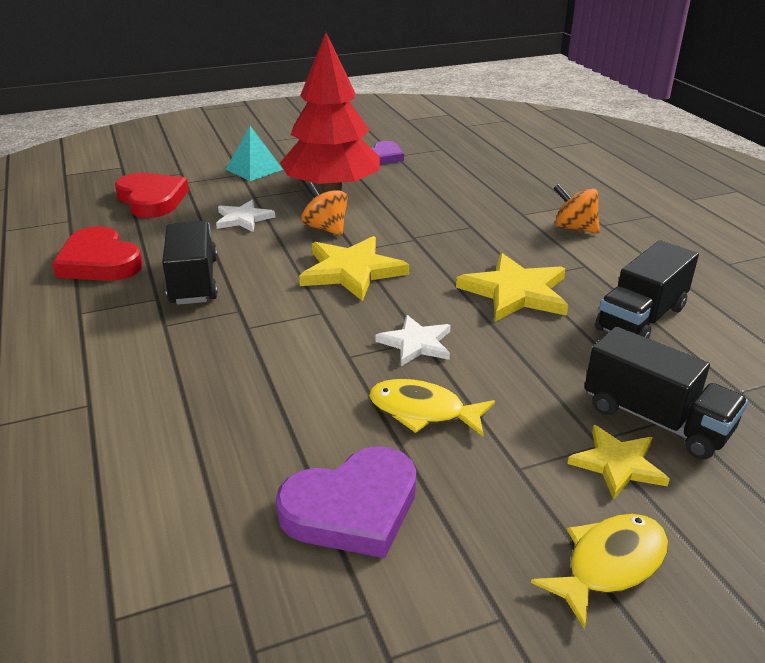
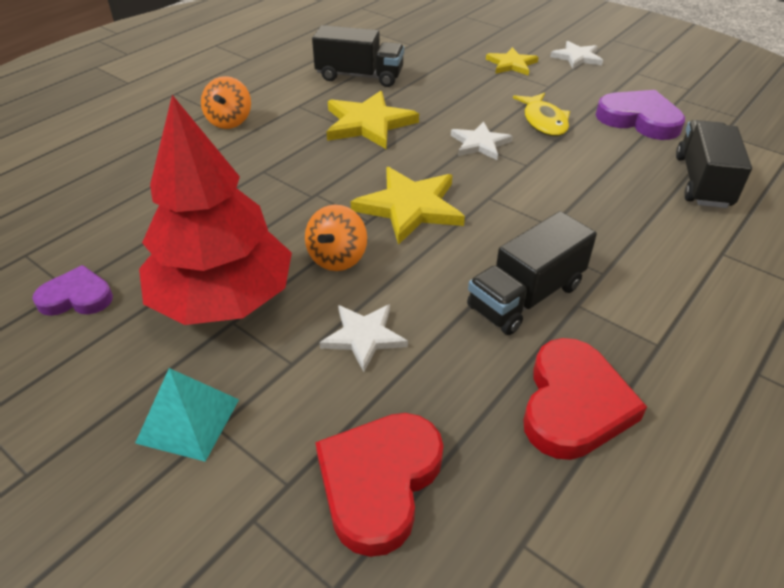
camera: 120 degrees left, 10 degrees up
(609, 565) = (577, 57): yellow fish -> white star
(655, 419) = (463, 60): black truck -> black truck (702, 181)

